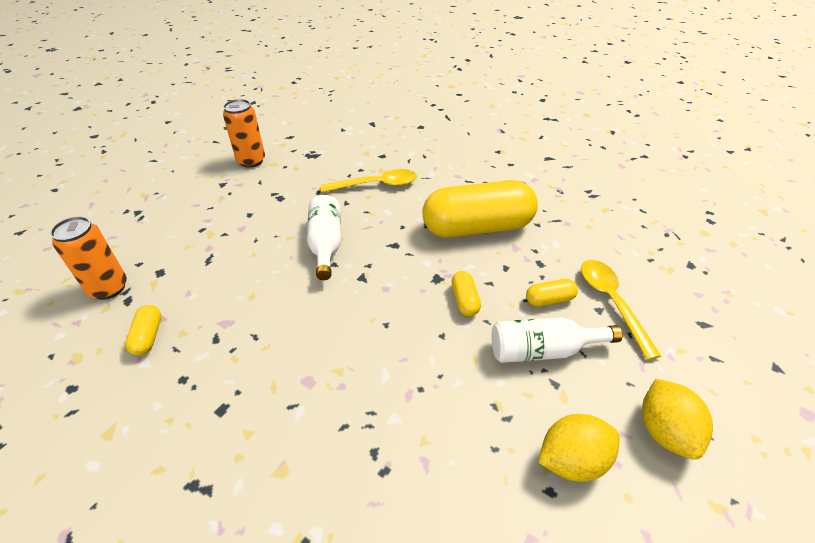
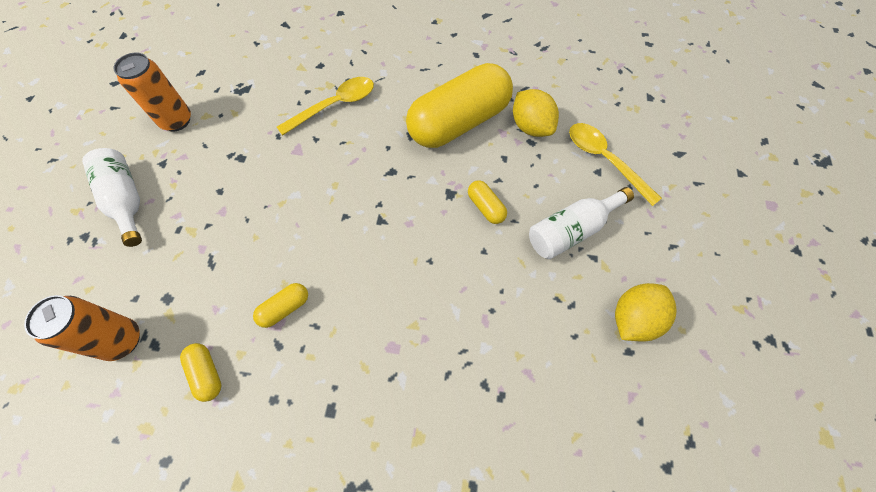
camera: 25 degrees left, 20 degrees up
(326, 244) = (324, 196): white bottle -> white bottle (126, 200)
(549, 300) = (555, 178): yellow capsule -> yellow capsule (285, 308)
(664, 431) = (686, 264): yellow lemon -> yellow lemon (531, 127)

